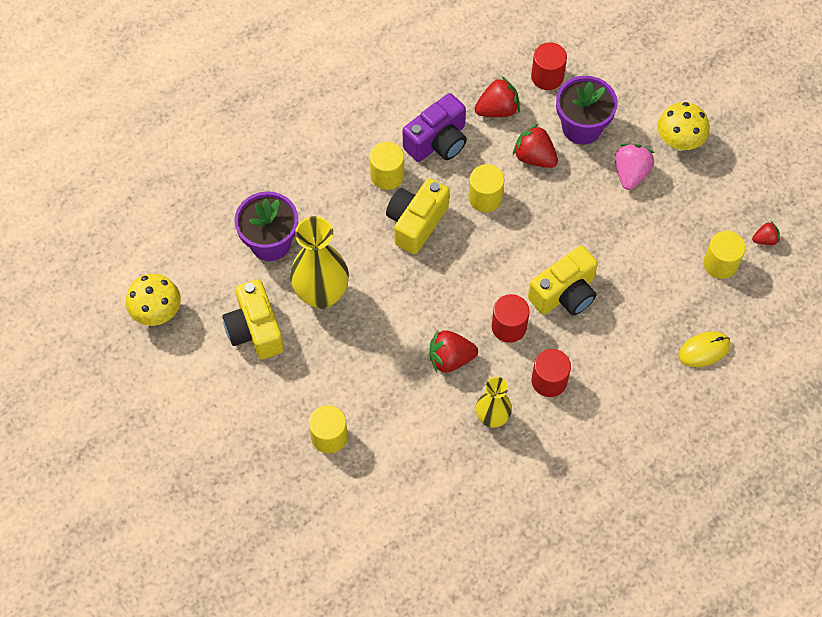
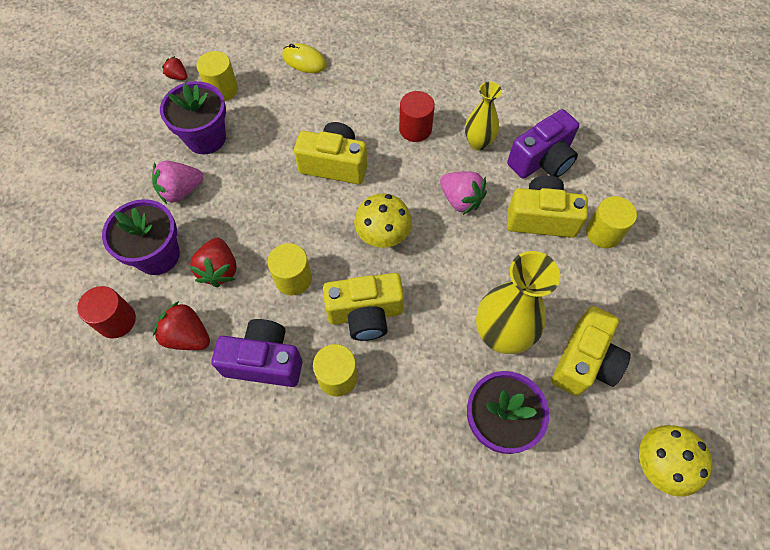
camera: 130 degrees left, 0 degrees up
(382, 402) = (541, 218): none -> yellow camera
(431, 453) = (542, 160): none -> purple camera
(450, 358) = (460, 200): red strawberry -> pink strawberry
(509, 327) = (397, 181): red cylinder -> none
(672, 220) = (206, 138): none -> purple flower pot
(679, 142) = (121, 177): yellow mushroom -> yellow mushroom (383, 236)

